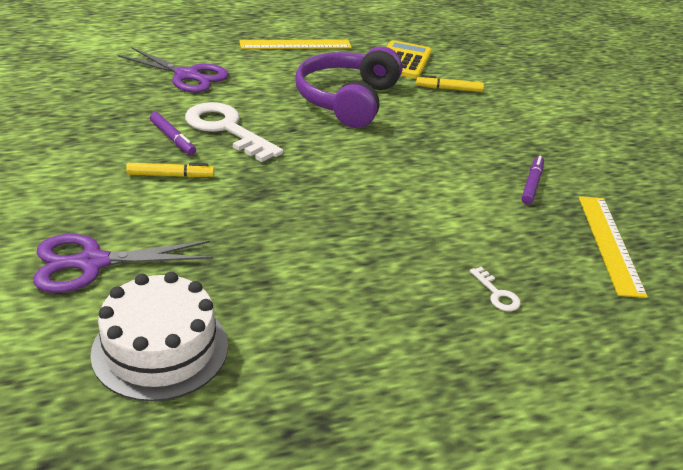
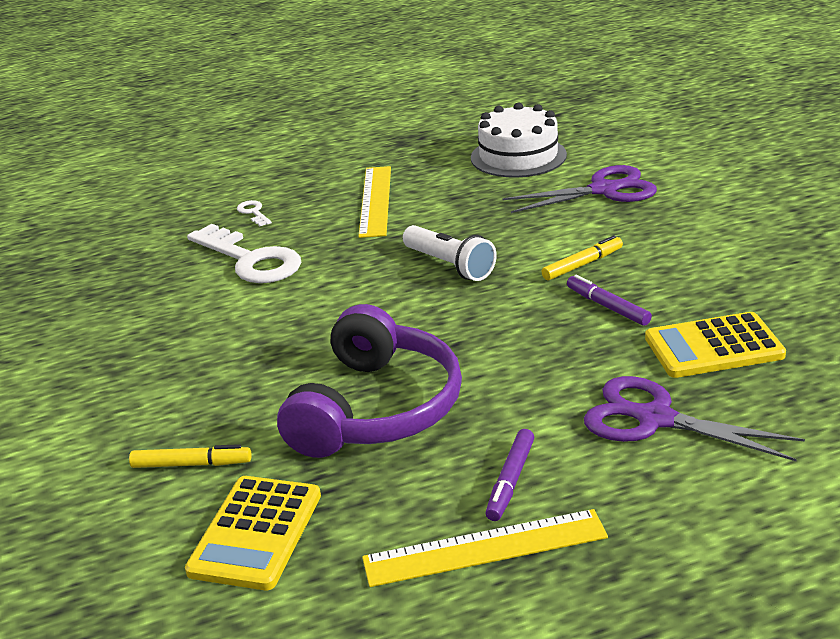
camera: 175 degrees left, 5 degrees down
(121, 104) = (713, 347): none -> yellow calculator
(170, 175) = (582, 264): yellow marker -> yellow marker turned 150 degrees clockwise
(226, 129) = (545, 330): white key -> white key (251, 260)
(285, 191) = (449, 265): none -> white flashlight
(531, 184) = (155, 312): purple marker -> purple marker (511, 481)
(610, 243) = (113, 262): yellow ruler -> yellow ruler (375, 201)

